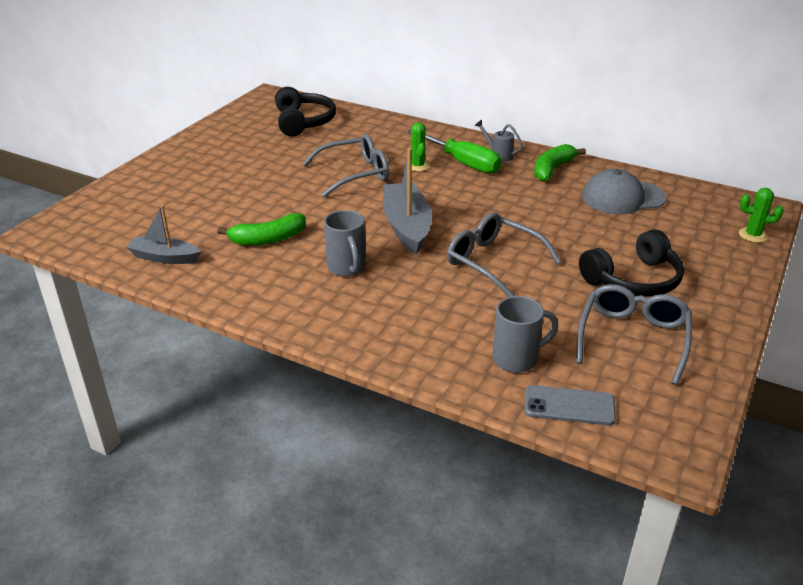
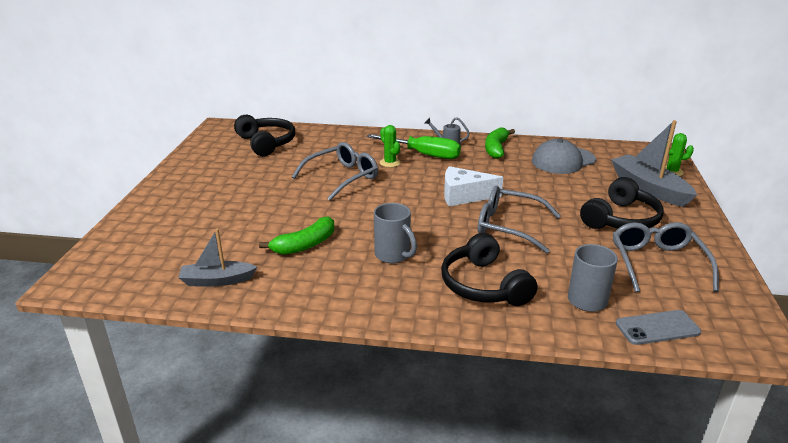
camera: 20 degrees left, 5 degrees down
(406, 226) = (417, 211): grey boat -> grey boat (648, 188)
(416, 318) = (484, 285): none -> black headphones
(471, 218) = (464, 196): none -> white cheese

